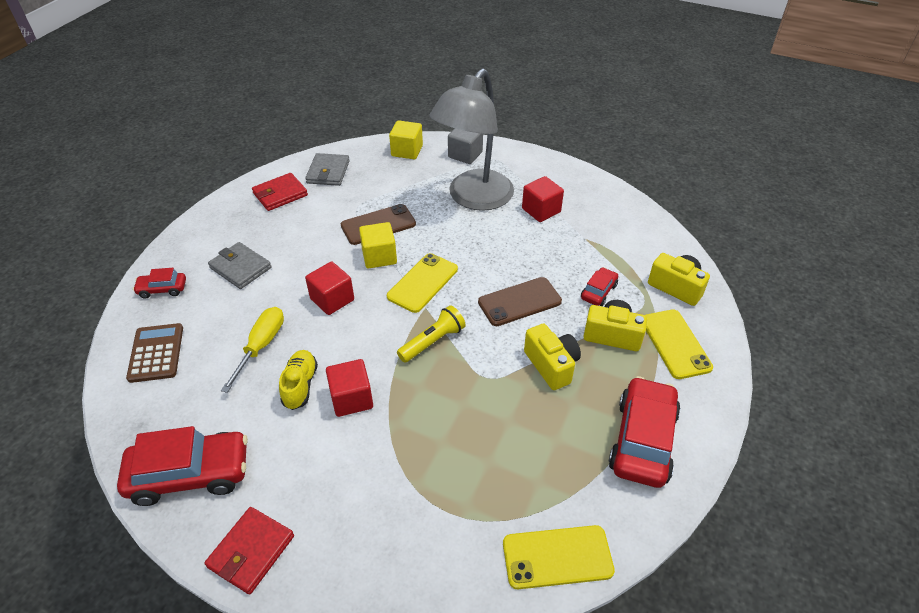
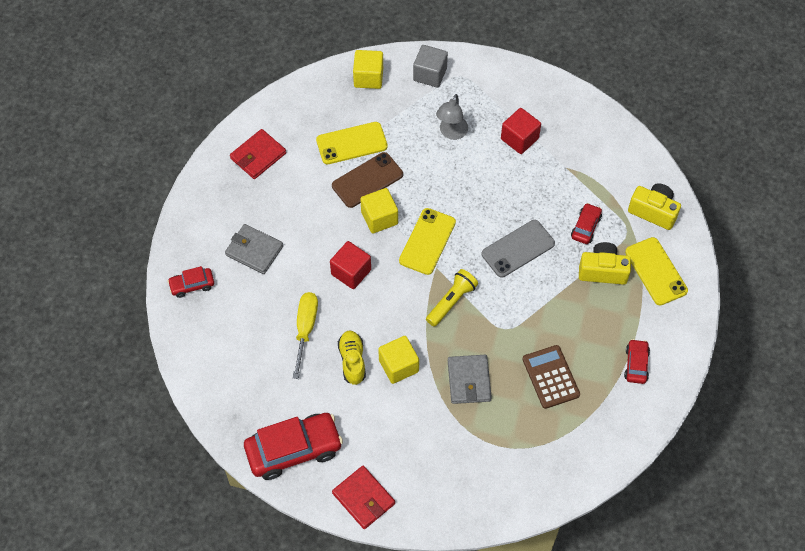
camera: 10 degrees left, 15 degrees up
(156, 353) = (217, 350): brown calculator -> brown calculator (550, 377)
(251, 551) = (363, 498): red wallet -> red wallet turned 60 degrees counterclockwise
(328, 172) = (296, 119): grey wallet -> grey wallet (469, 380)
(351, 398) = (398, 366): red cube -> yellow cube
(473, 198) = (451, 133): grey lamp -> grey lamp, size x0.44
(519, 302) = (518, 249): brown phone -> grey phone
(551, 365) = (556, 308): yellow camera -> none
(557, 557) = (584, 465): yellow phone -> yellow phone (351, 143)
(642, 440) = (636, 364): red car -> red car, size x0.50

